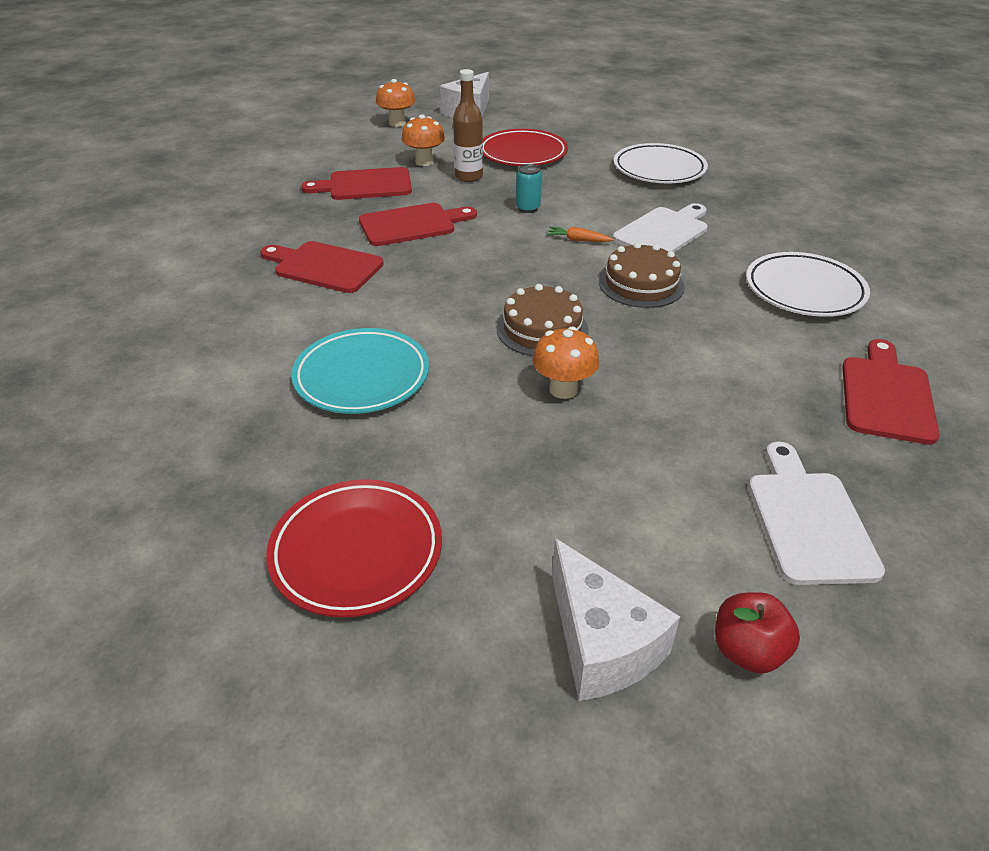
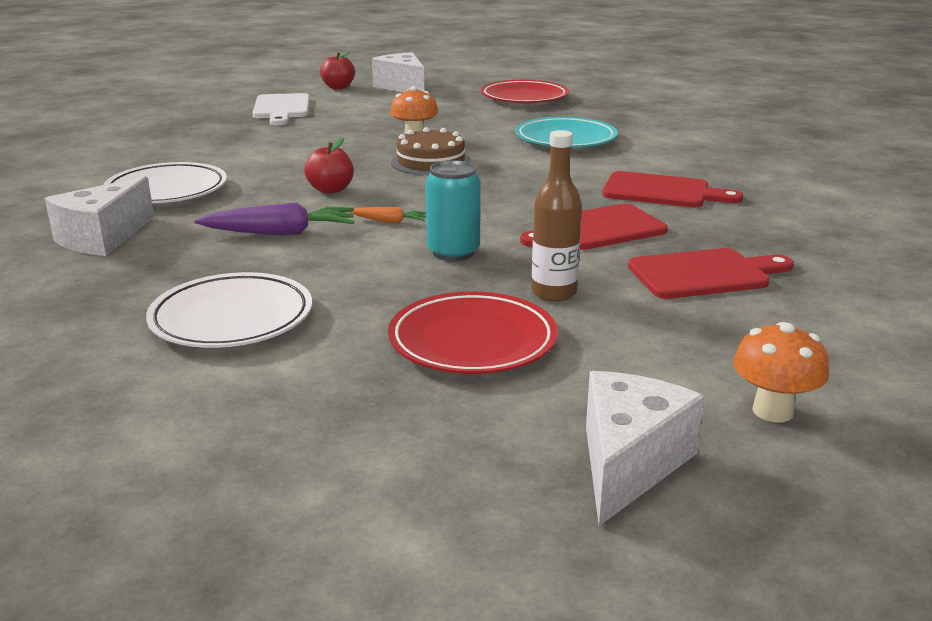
camera: 175 degrees right, 15 degrees down
(424, 162) = (643, 316): orange mushroom -> none
(528, 208) = (453, 252): turquoise can -> turquoise can, size x1.54
(641, 284) = (331, 190): brown cake -> red apple
(663, 232) = (280, 233): white cutting board -> purple carrot
(801, 232) = (103, 238): none -> white cheese
(886, 395) = (176, 142): red cutting board -> none

